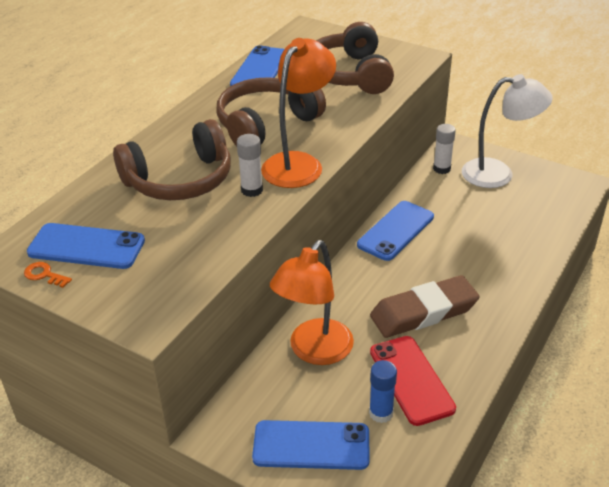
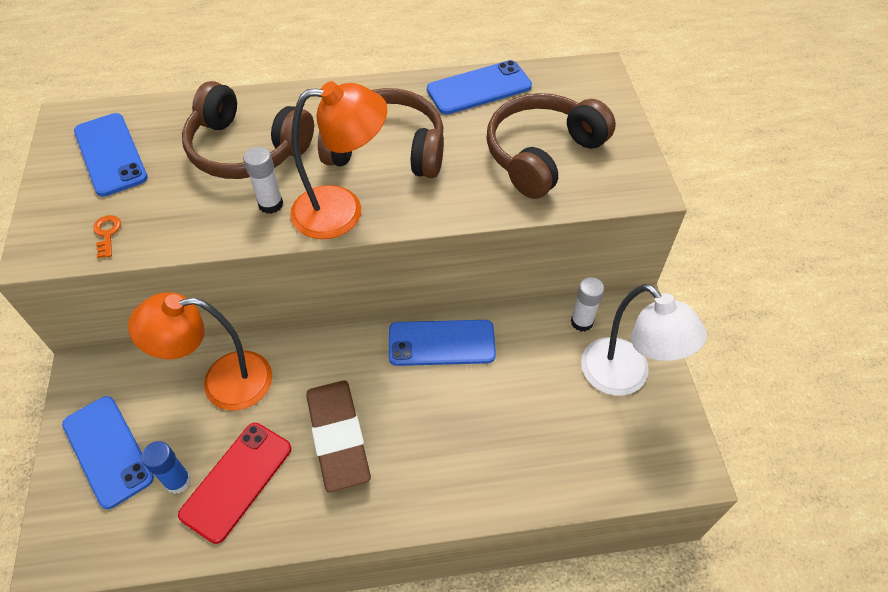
camera: 50 degrees right, 15 degrees up
(44, 275) = (59, 155): orange key -> orange key (107, 233)
(423, 312) = (338, 437): brown eraser -> brown eraser turned 45 degrees clockwise

